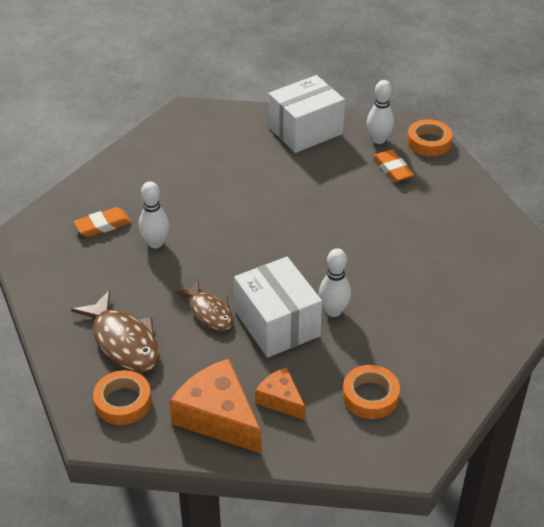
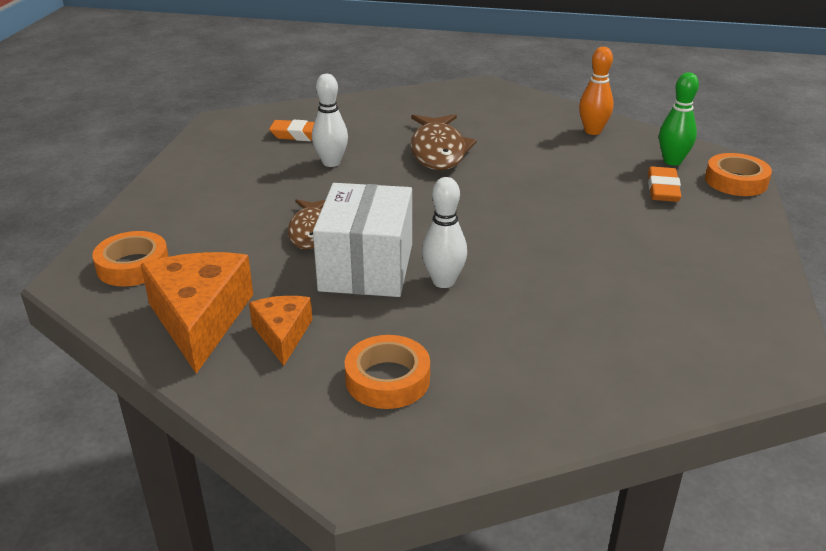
camera: 35 degrees right, 10 degrees down
(123, 341) = (201, 221): brown fish -> brown fish (438, 151)
(305, 130) = (592, 131): white box -> orange bowling pin
(378, 139) = (672, 161): white bowling pin -> green bowling pin

